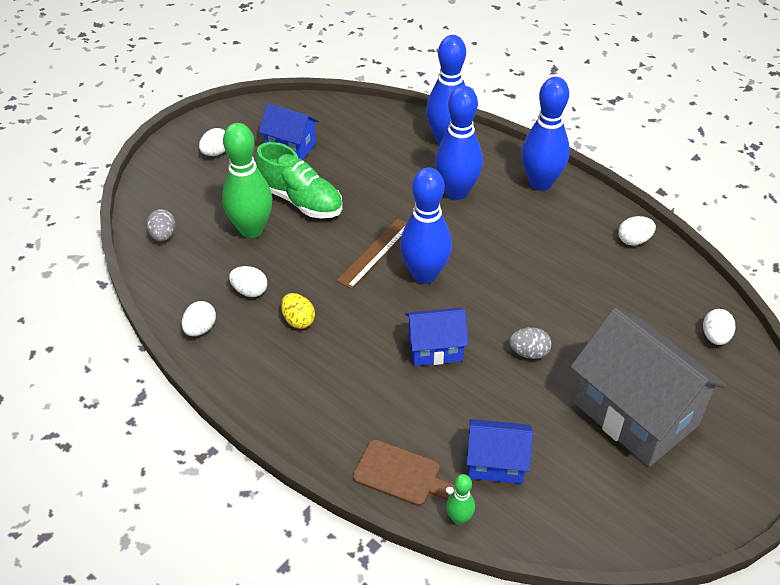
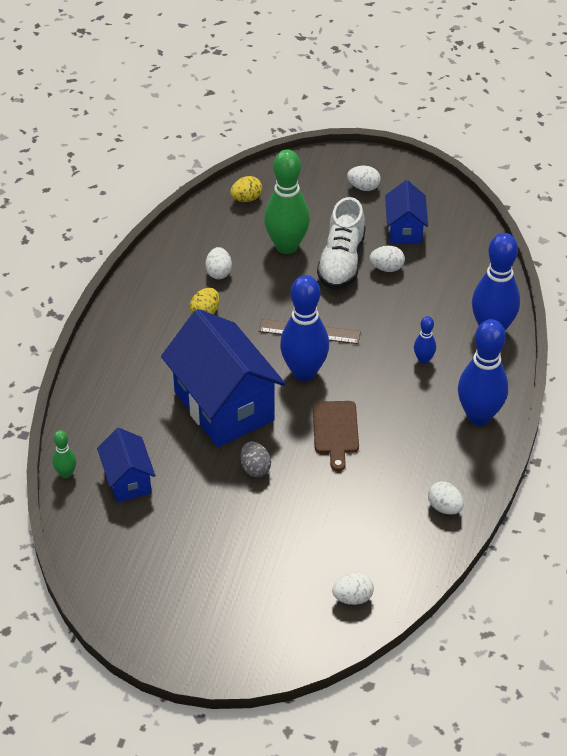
camera: 65 degrees right, 0 degrees up
(163, 235) = (246, 199): grey egg -> yellow egg
(200, 329) = (164, 261): white egg -> white egg (386, 268)
(300, 200) = (341, 261): green shoe -> white shoe
(401, 474) = (88, 427): brown cutting board -> brown cutting board (335, 431)
(435, 349) = (224, 406): blue house -> blue house, size x1.91
(456, 192) = (423, 360): blue bowling pin -> blue bowling pin, size x0.46
(635, 414) = (227, 559): grey house -> none

